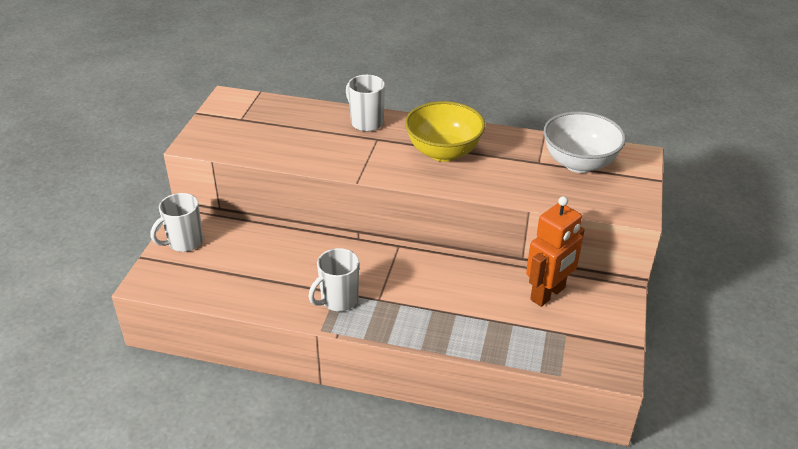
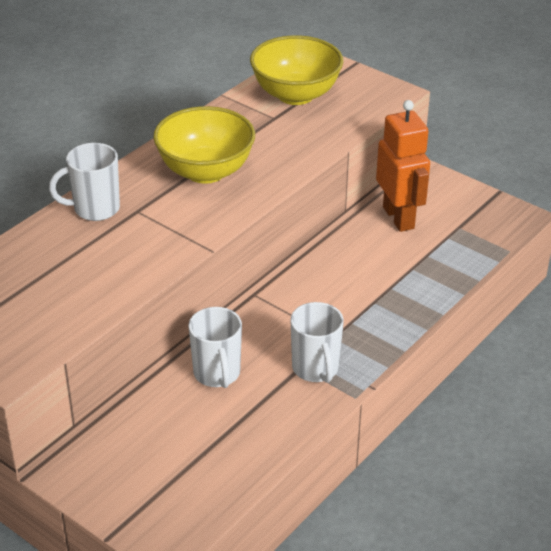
camera: 65 degrees left, 0 degrees up
(184, 242) = (109, 484): white mug -> white mug (217, 374)
(579, 163) = (295, 95): white bowl -> yellow bowl

